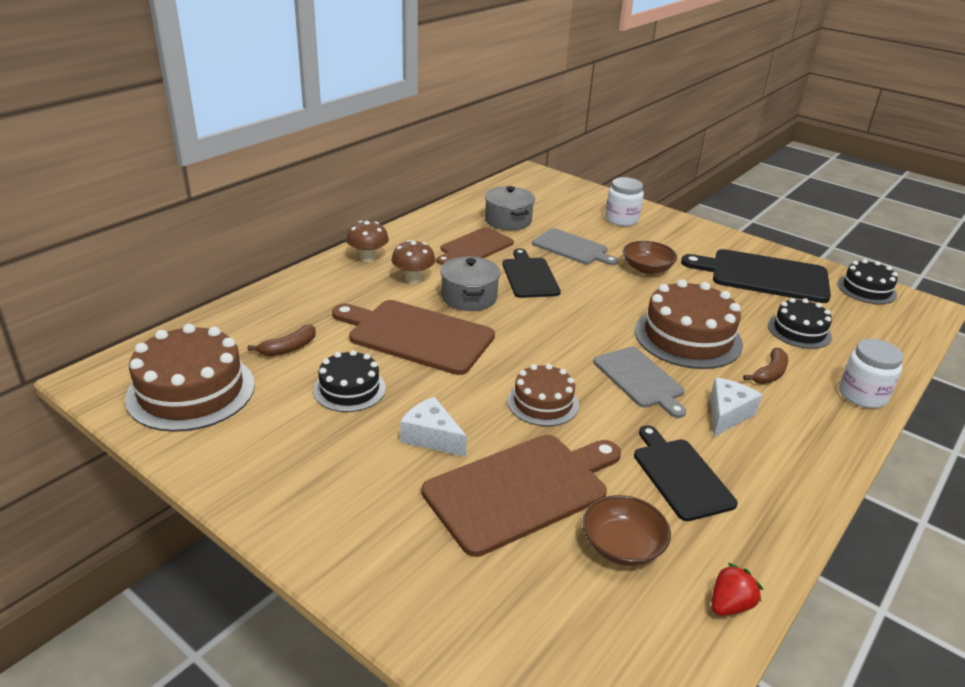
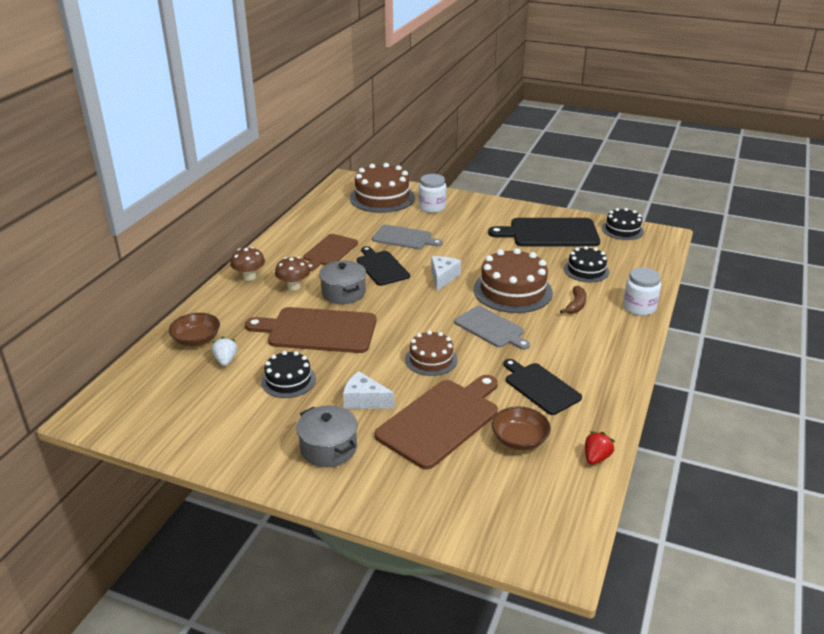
camera: 15 degrees left, 0 degrees up
(191, 391) = (169, 408): brown cake -> brown cake (382, 197)
(289, 348) = (225, 360): brown banana -> white strawberry
(508, 220) = (345, 224): grey pot -> grey pot (328, 448)
(647, 268) = (465, 244): brown bowl -> brown bowl (196, 339)
(727, 414) = (557, 340): white cheese -> white cheese (443, 277)

